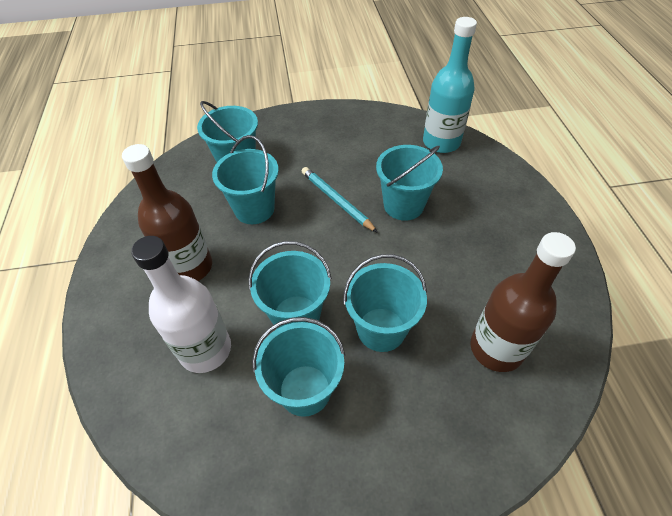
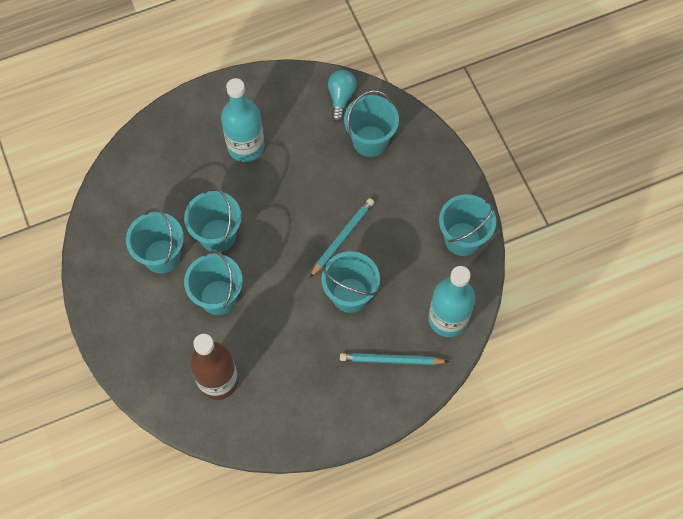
camera: 75 degrees right, 15 degrees up
(177, 176) = (341, 98): none -> turquoise light bulb
(189, 267) = (246, 146): brown bottle -> turquoise bottle
(205, 349) = (179, 184): white bottle -> none
(254, 209) = (316, 173): turquoise bucket -> turquoise bucket (462, 239)
(480, 186) = (391, 360): none -> turquoise pencil

